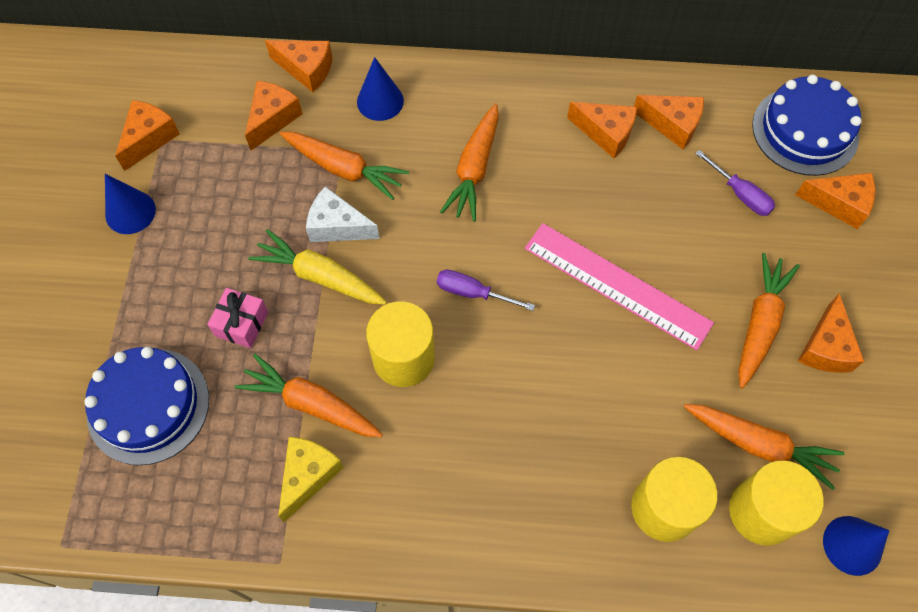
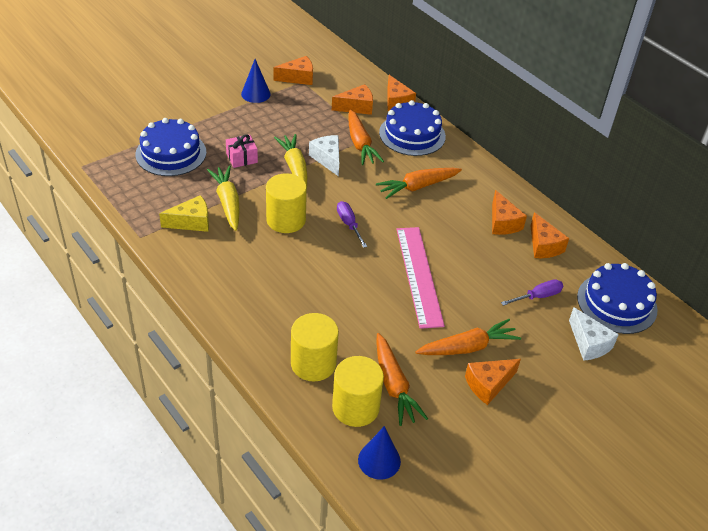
camera: 45 degrees right, 20 degrees down
(311, 404) = (228, 203): orange carrot -> yellow carrot
(380, 101) = (412, 134): blue cone -> blue cake
(740, 194) = (538, 296): purple screwdriver -> purple screwdriver turned 120 degrees counterclockwise
(839, 204) = (589, 343): orange cheese -> white cheese

